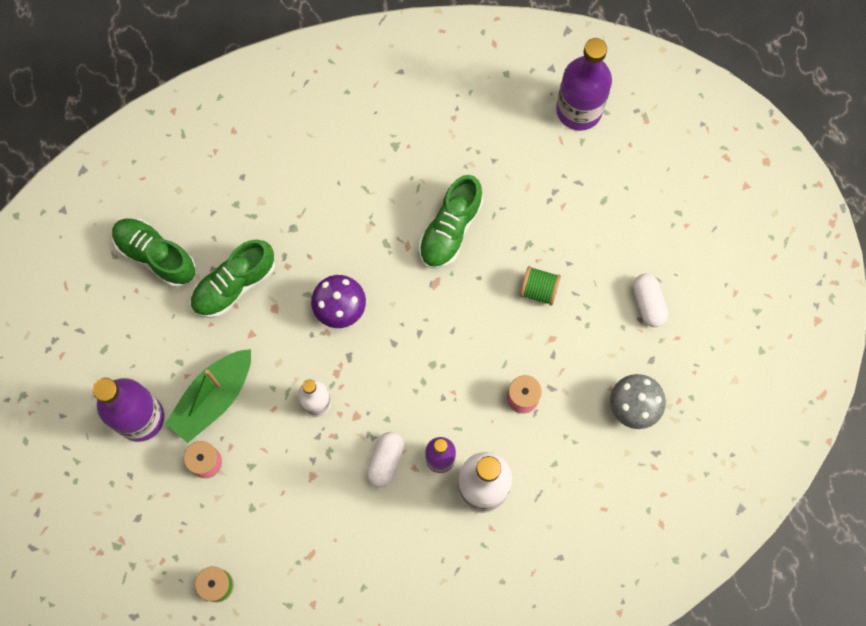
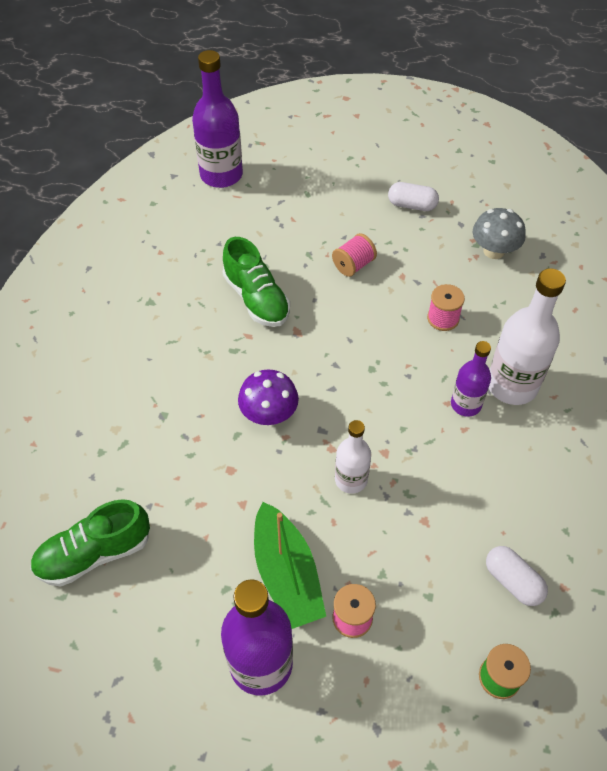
camera: 60 degrees left, 20 degrees down
(234, 284) = (180, 494): green shoe -> none
(386, 461) = (444, 449): white capsule -> white capsule (512, 581)
(538, 289) = (353, 265): green spool -> pink spool

